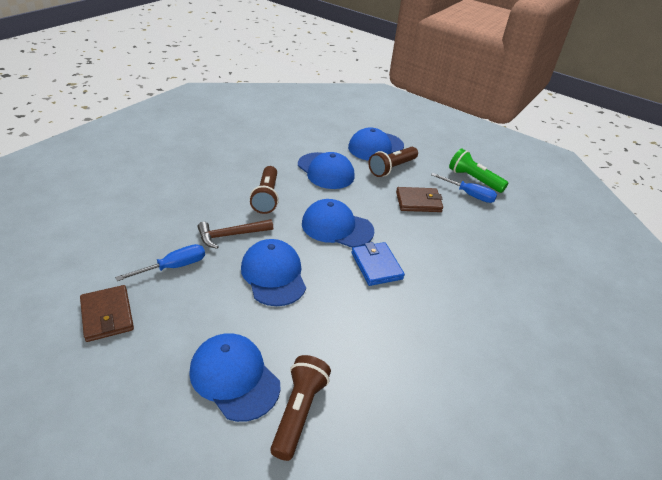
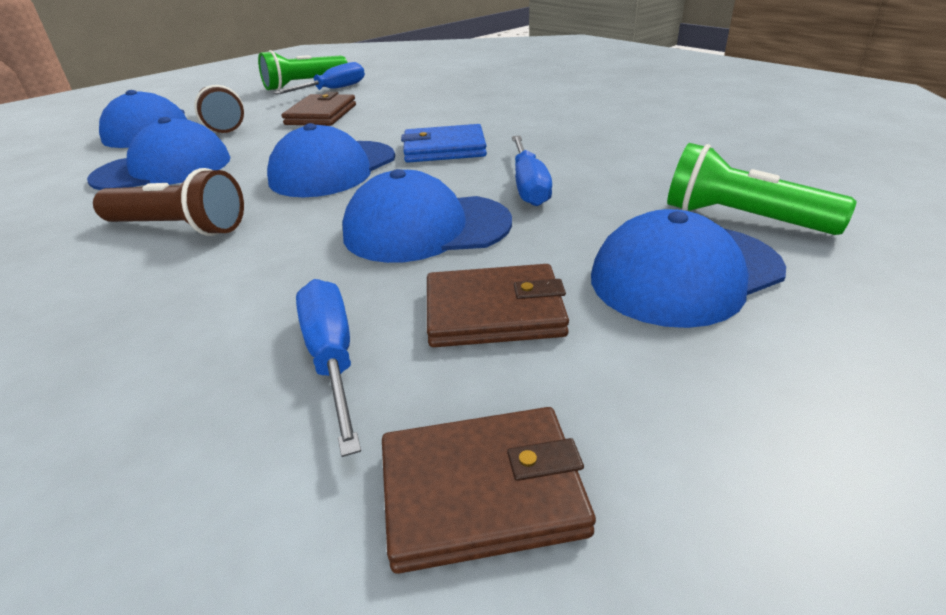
camera: 70 degrees left, 5 degrees down
(202, 308) = (494, 312): none -> brown wallet
(231, 235) = (272, 272): brown hammer -> none
(299, 411) = (741, 218): brown flashlight -> green flashlight
(329, 310) = (529, 186): none -> blue screwdriver

